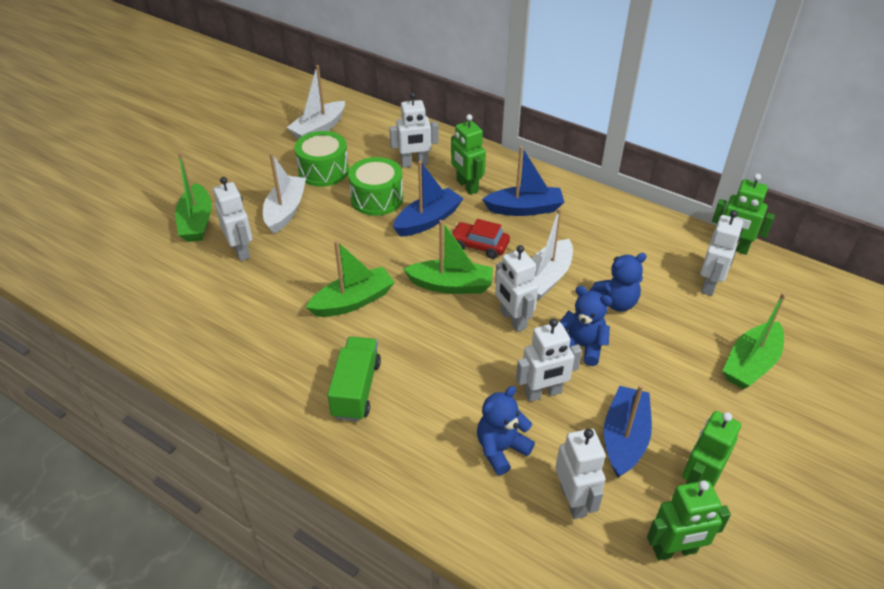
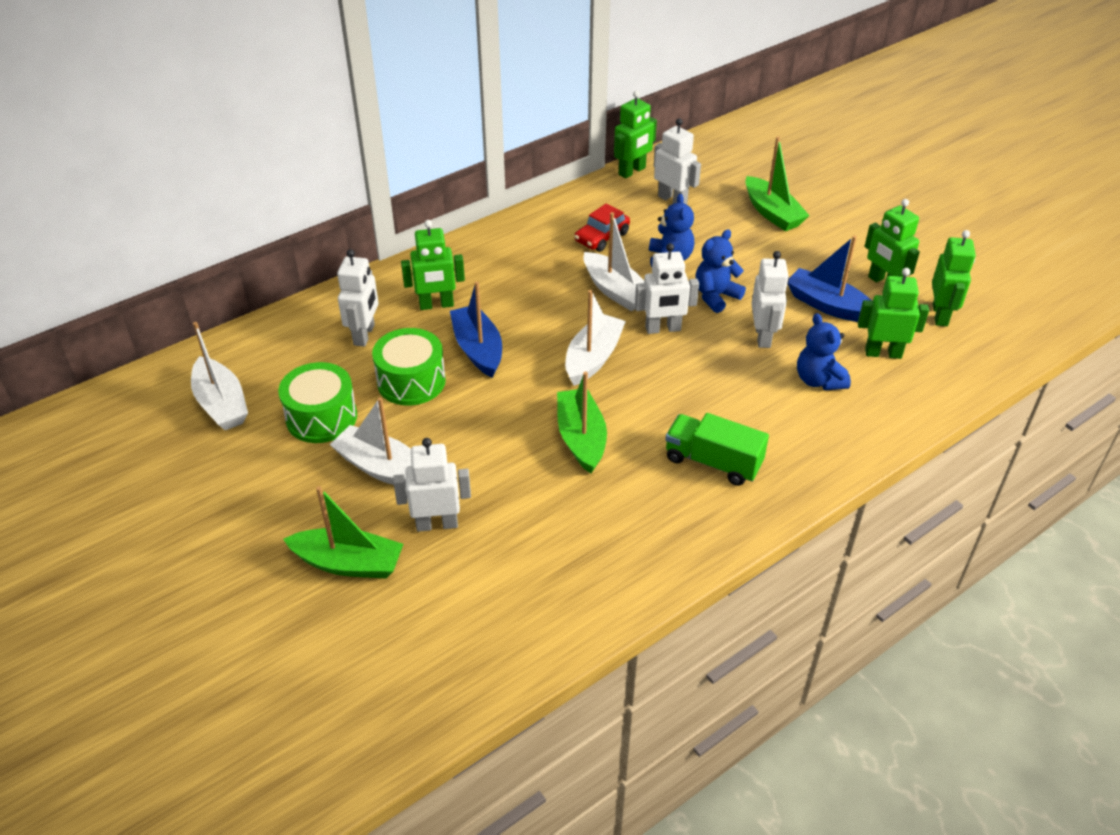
camera: 70 degrees left, 0 degrees up
(451, 285) = (593, 358): green boat -> white boat
(479, 245) = (542, 322): red car -> red car (602, 237)
(524, 209) = (502, 275): blue boat -> none
(573, 500) = (883, 353): white robot -> green robot

